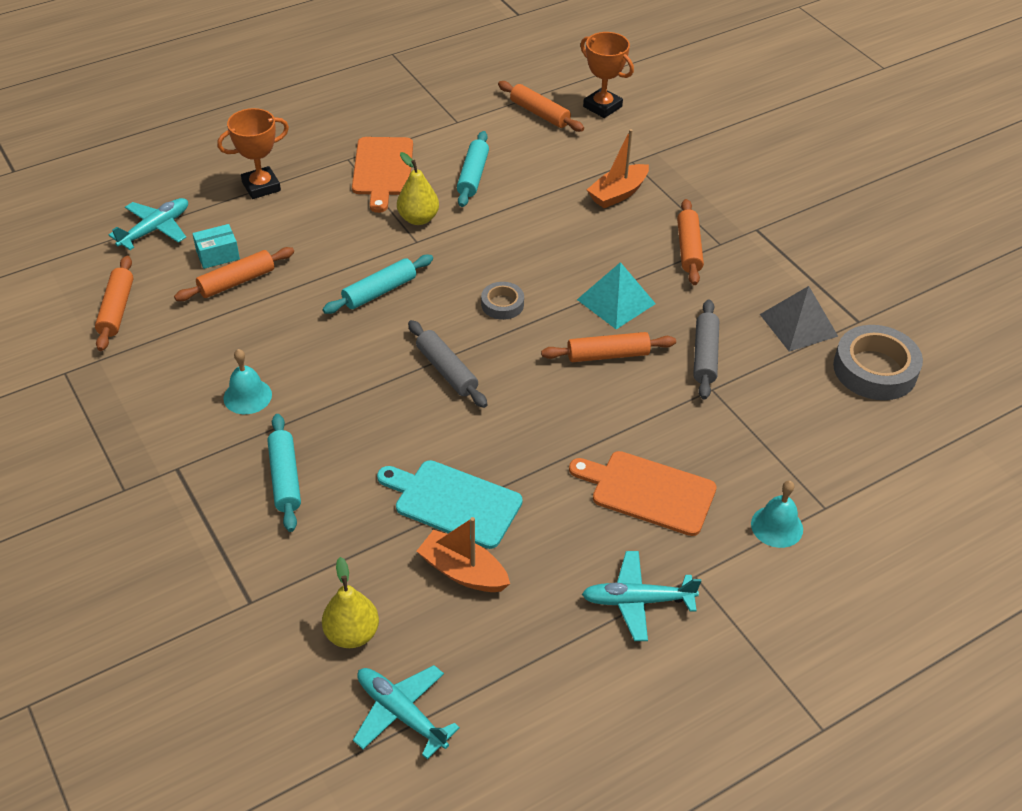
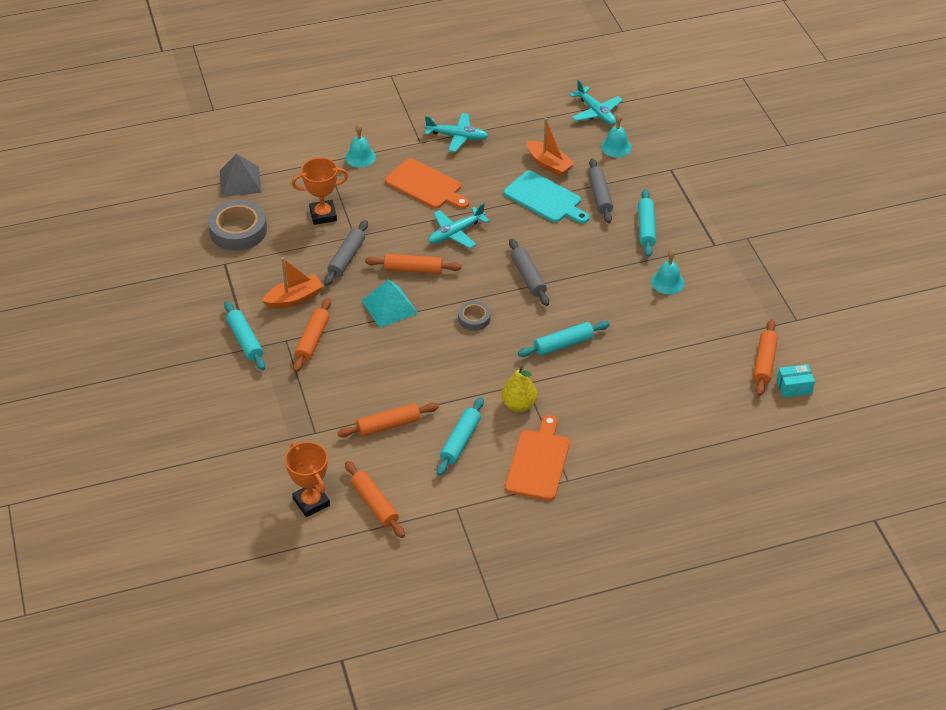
camera: 165 degrees left, 0 degrees up
(155, 229) = (739, 432): turquoise plane -> turquoise plane (456, 233)
(218, 255) = (687, 398): turquoise box -> turquoise box (794, 387)
(236, 282) = (672, 371): orange rolling pin -> orange rolling pin (388, 425)
(261, 186) = (648, 461): orange trophy -> orange trophy (323, 215)
(352, 634) = (616, 147): yellow pear -> turquoise bell
(366, 524) = (599, 196): none -> grey rolling pin
(618, 194) = (343, 400): orange boat -> orange boat (294, 298)
(767, 236) = (245, 340): none -> turquoise rolling pin
(798, 325) = (268, 268): grey pyramid -> grey pyramid (240, 181)

